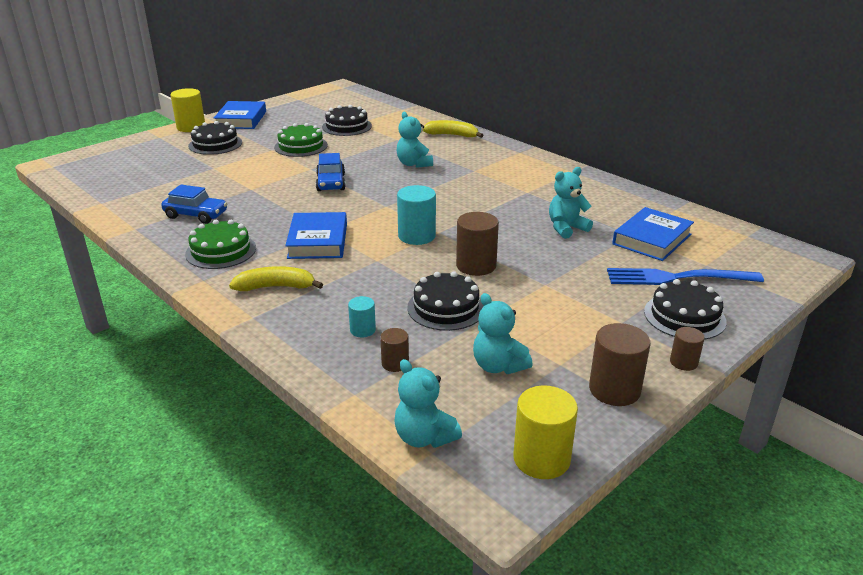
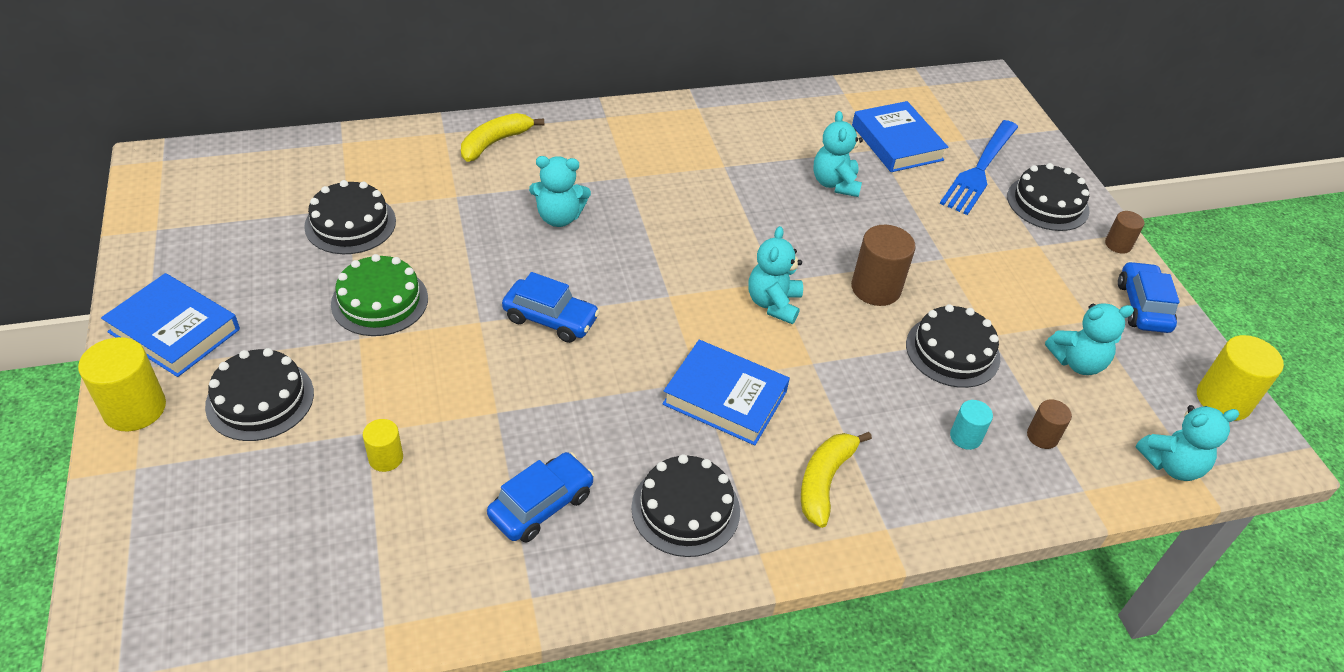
camera: 65 degrees left, 15 degrees up
(200, 175) = (386, 458): none -> yellow cylinder
(221, 251) = (685, 509): green cake -> black cake
(417, 236) = (773, 304): turquoise cylinder -> turquoise teddy bear
(614, 390) = (1142, 307): brown cylinder -> blue car

